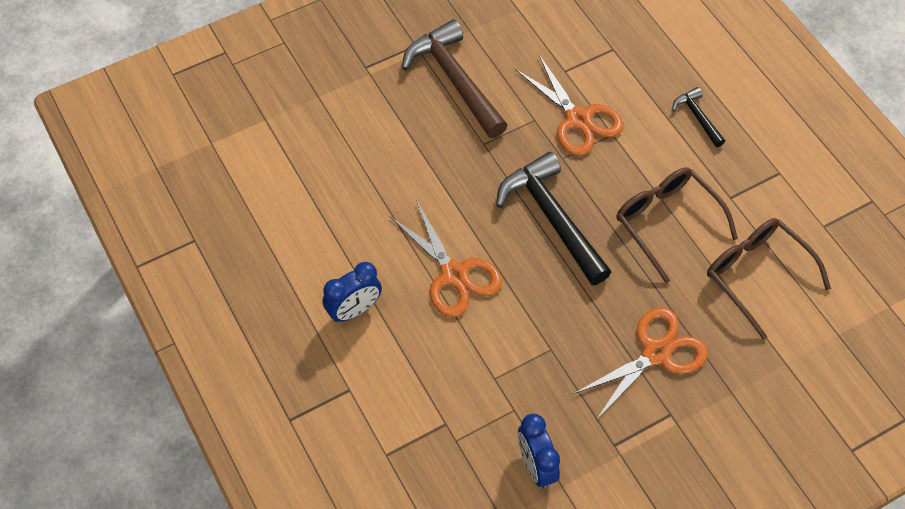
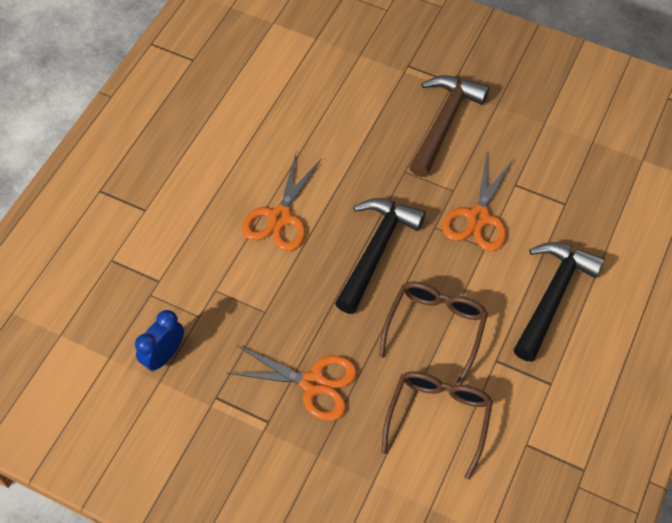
camera: 55 degrees right, 0 degrees up
(354, 310) = (207, 176): blue clock -> none
(697, 117) = (552, 296): black hammer -> black hammer, size x2.06

